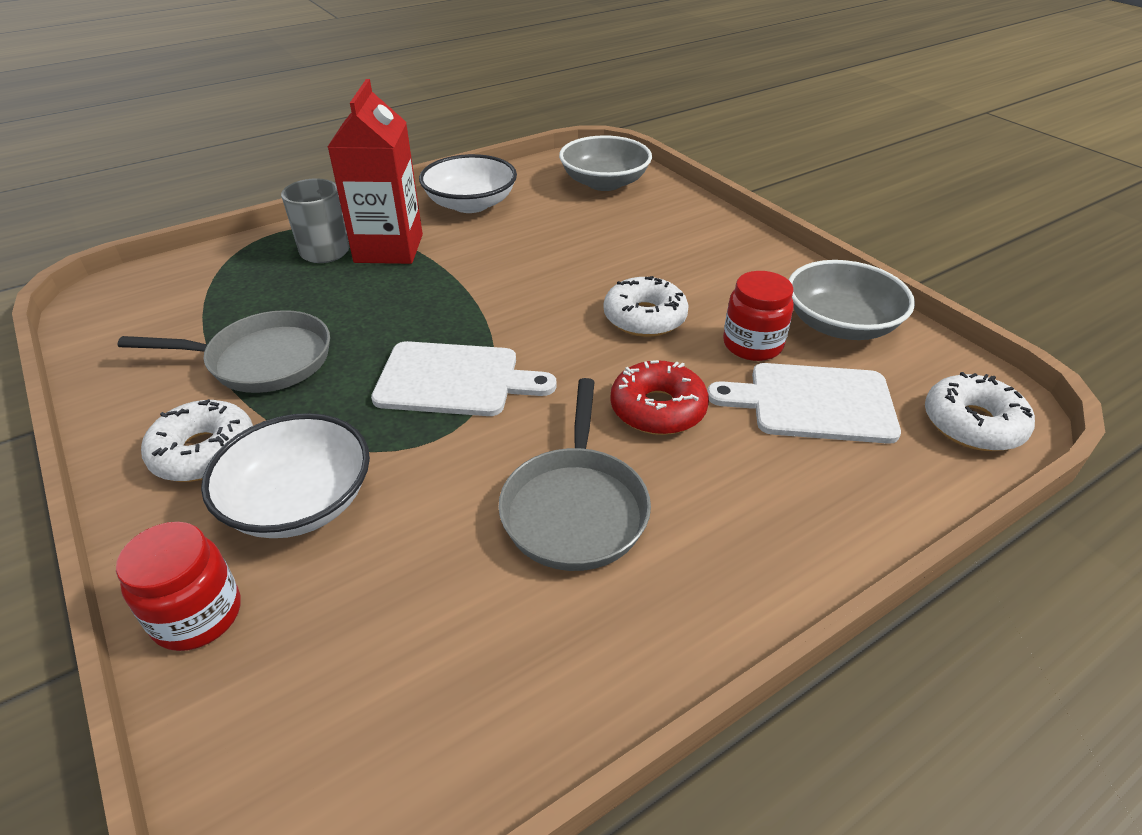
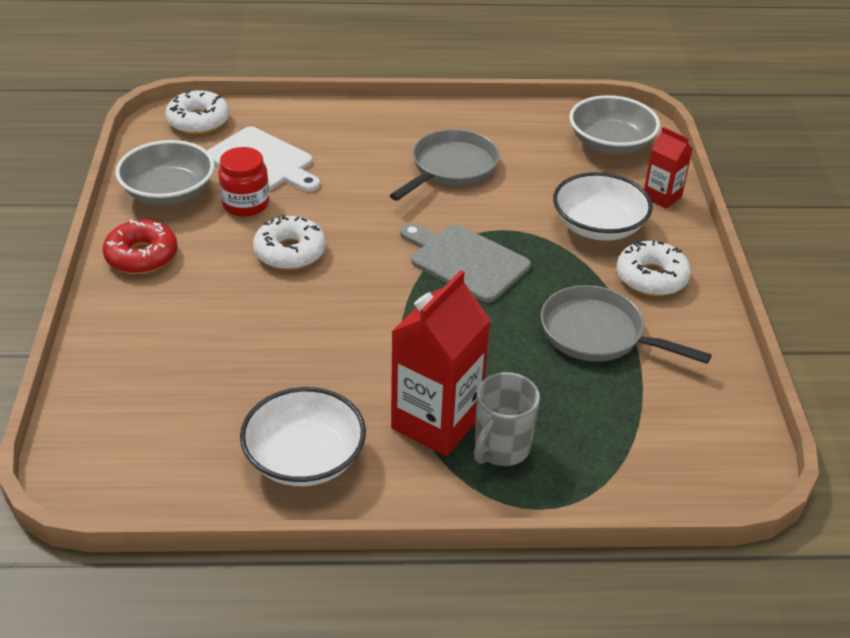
camera: 150 degrees left, 0 degrees up
(197, 615) = (662, 196): red jar -> red carton
(454, 380) = (465, 261): white cutting board -> grey cutting board
(604, 182) = (129, 426): grey bowl -> grey bowl (610, 144)
(658, 409) = (355, 193): red donut -> red donut (142, 256)

